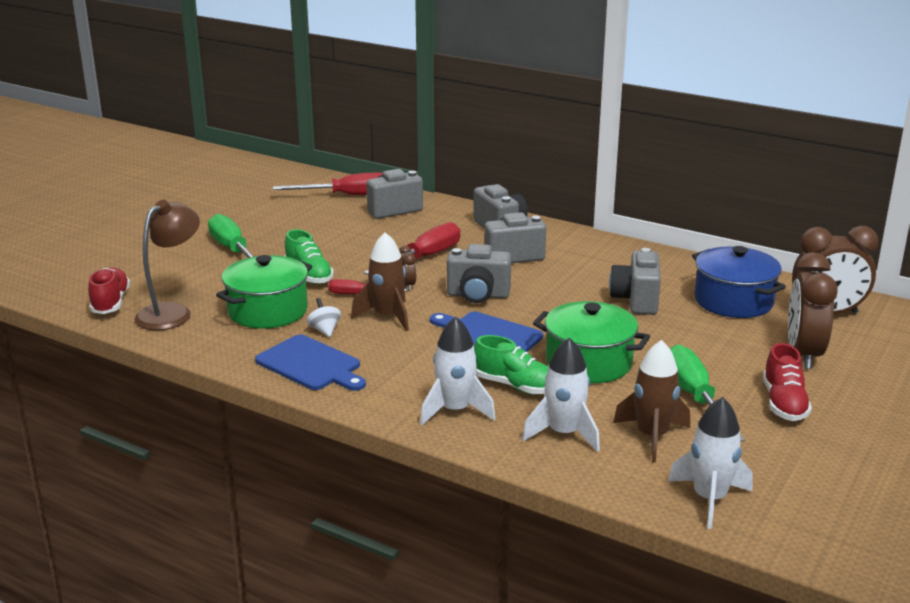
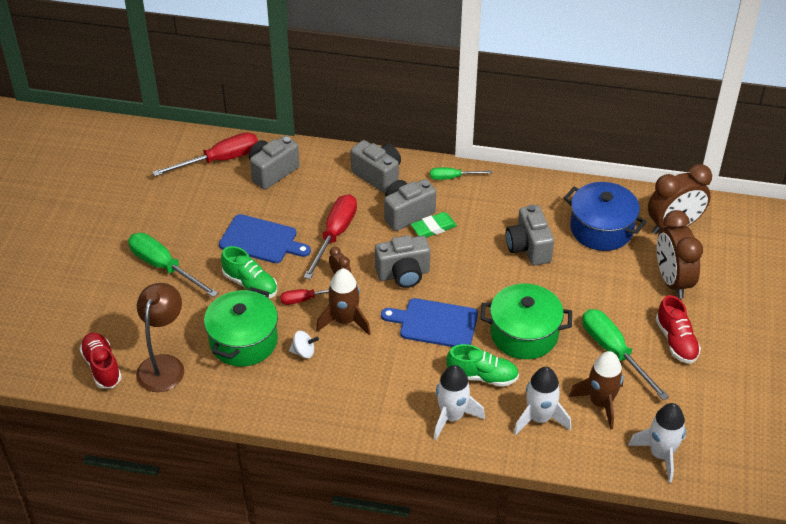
camera: 20 degrees left, 20 degrees up
(311, 365) = (316, 397): blue cutting board -> blue cutting board (261, 240)
(324, 330) = (304, 352): white spinning top -> white spinning top turned 135 degrees clockwise
(535, 270) = (433, 228): none -> green eraser
(581, 240) = (452, 177): none -> green screwdriver

